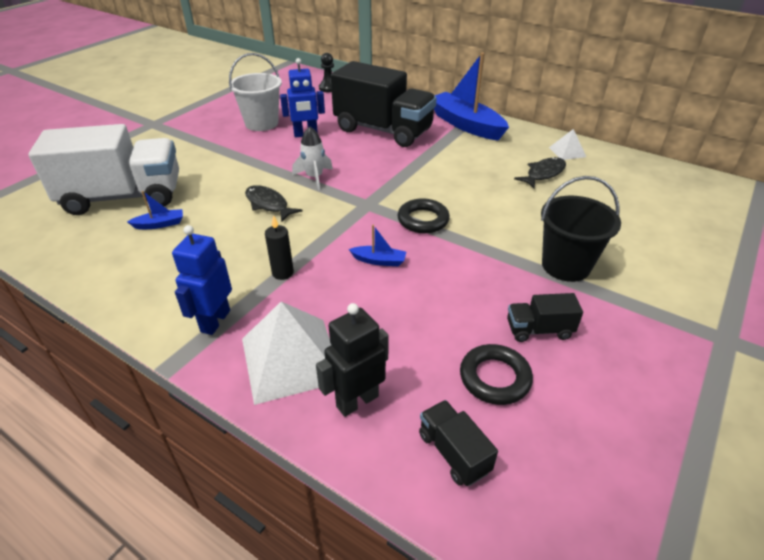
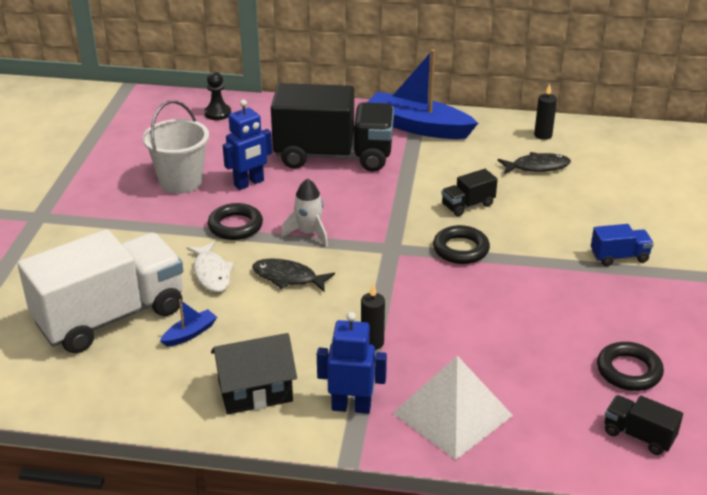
camera: 25 degrees left, 5 degrees down
(157, 282) = (255, 391): none -> black house
(215, 321) = (351, 407): blue robot -> blue robot turned 105 degrees clockwise
(219, 187) = (212, 273): none -> white fish
(268, 159) = (235, 226): none -> black ring
(357, 401) = (536, 426): black robot -> none
(379, 261) = (453, 302): blue boat -> none
(539, 330) = (635, 321): black truck -> black truck (468, 205)
(543, 174) = (537, 167): black fish -> black fish turned 60 degrees clockwise
(565, 266) = (619, 257): black bucket -> blue truck
(567, 152) = (543, 135): white pyramid -> black candle

